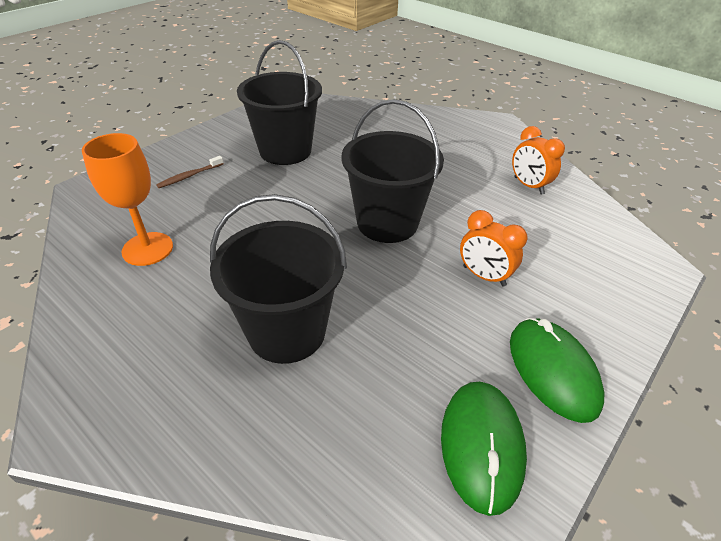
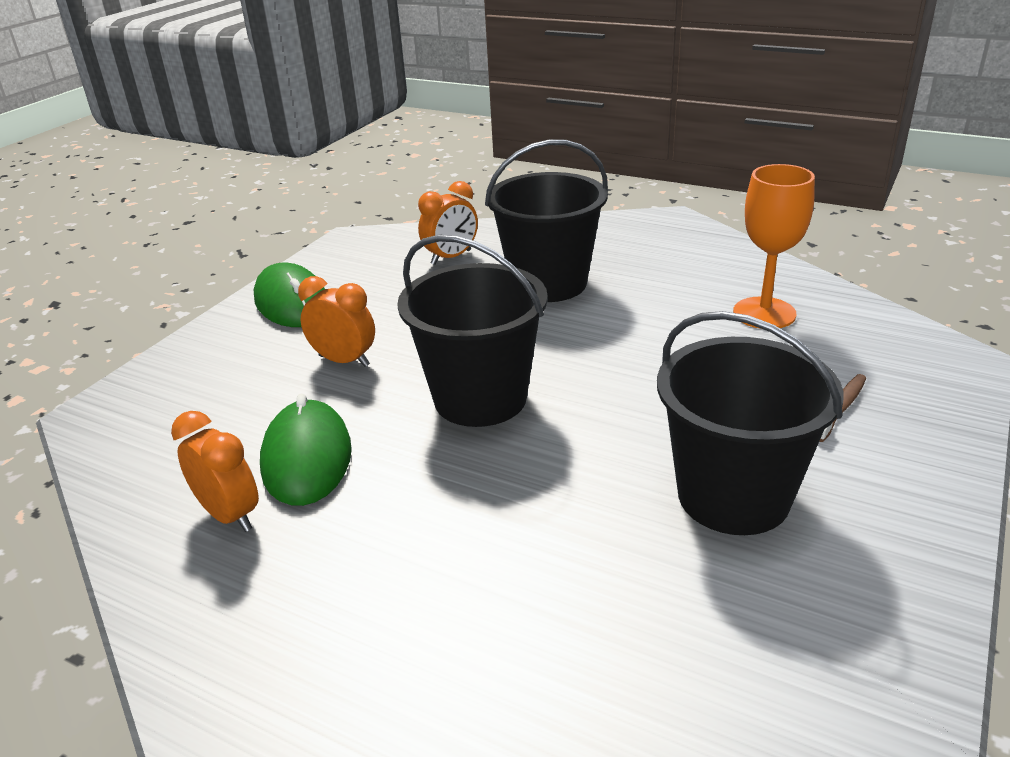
camera: 170 degrees right, 10 degrees down
(372, 414) = (451, 257): none -> orange clock
(481, 445) = (365, 259): green mouse -> green mouse (307, 458)

